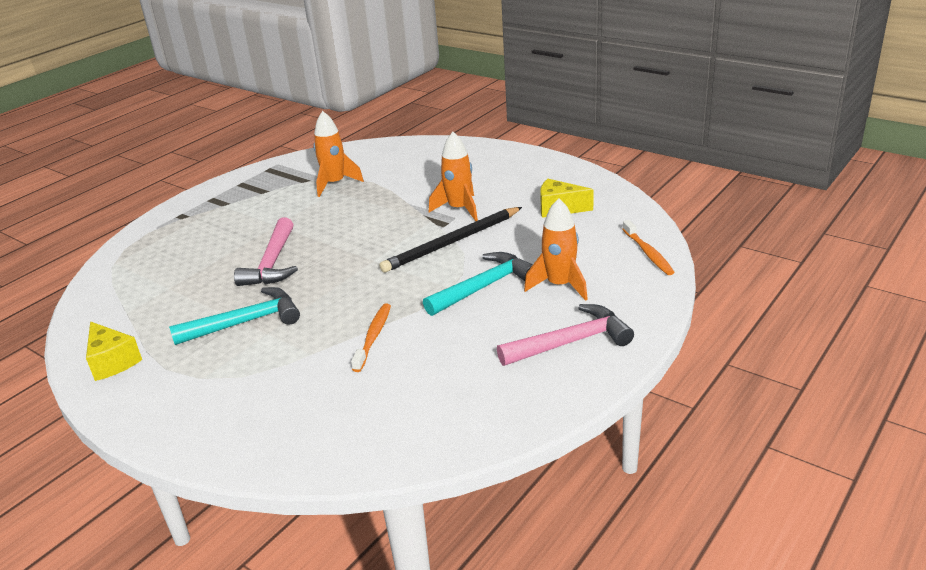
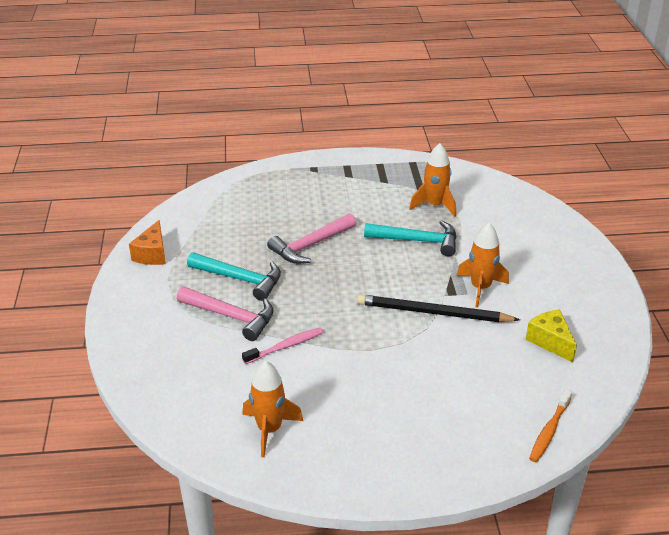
camera: 45 degrees right, 5 degrees up
(112, 362) = (152, 254): yellow cheese -> orange cheese
(373, 337) = (285, 346): orange toothbrush -> pink toothbrush
(483, 287) = (398, 364): turquoise hammer -> turquoise hammer (417, 241)
(559, 285) = (445, 404): orange rocket -> orange rocket (269, 430)
(570, 342) = (382, 450): pink hammer -> pink hammer (231, 316)

